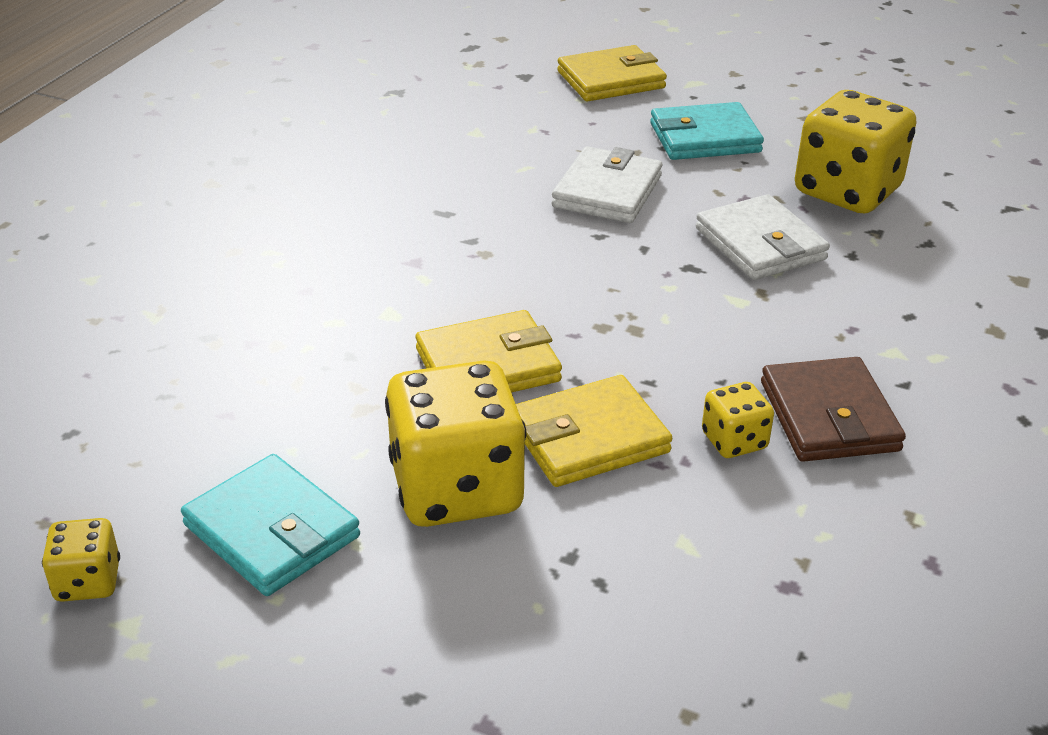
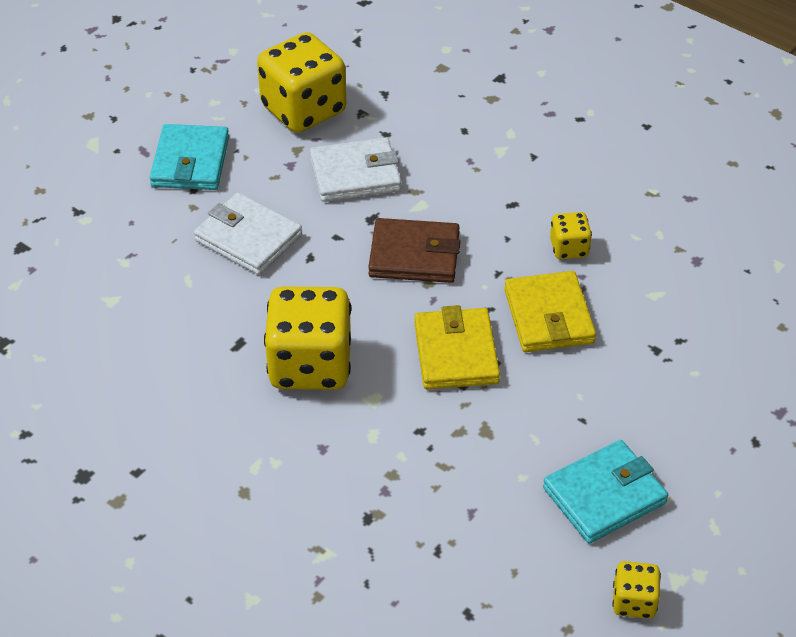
camera: 75 degrees left, 10 degrees up
(456, 489) = (584, 392): yellow dice -> yellow dice (310, 365)
(611, 80) = (60, 193): yellow wallet -> none
(829, 416) = (556, 199): brown wallet -> brown wallet (414, 255)

